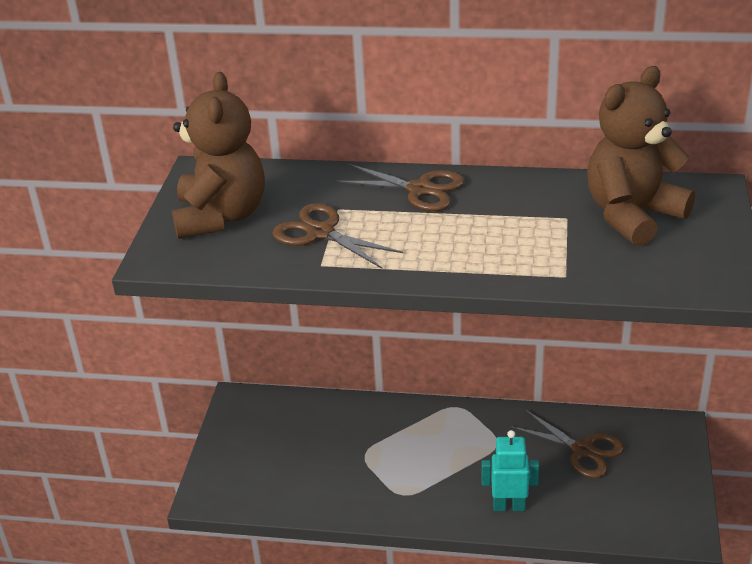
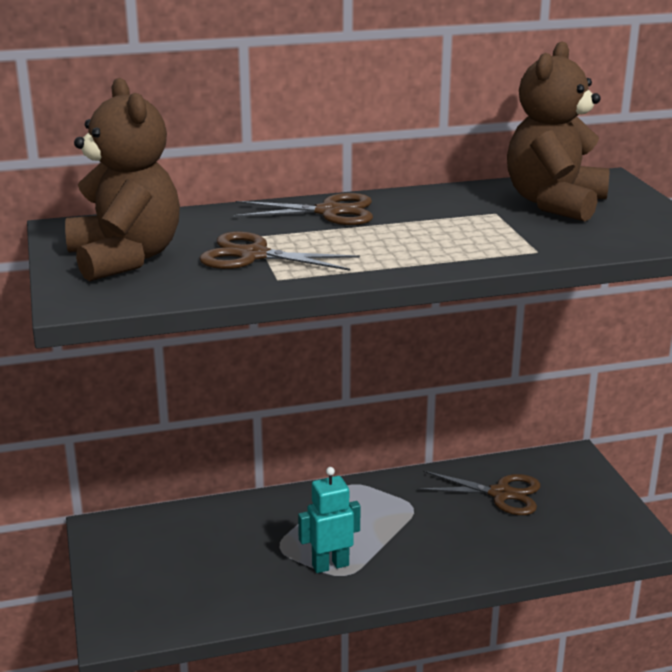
camera: 25 degrees left, 10 degrees down
(509, 506) = (461, 558): turquoise robot -> turquoise robot (330, 565)

